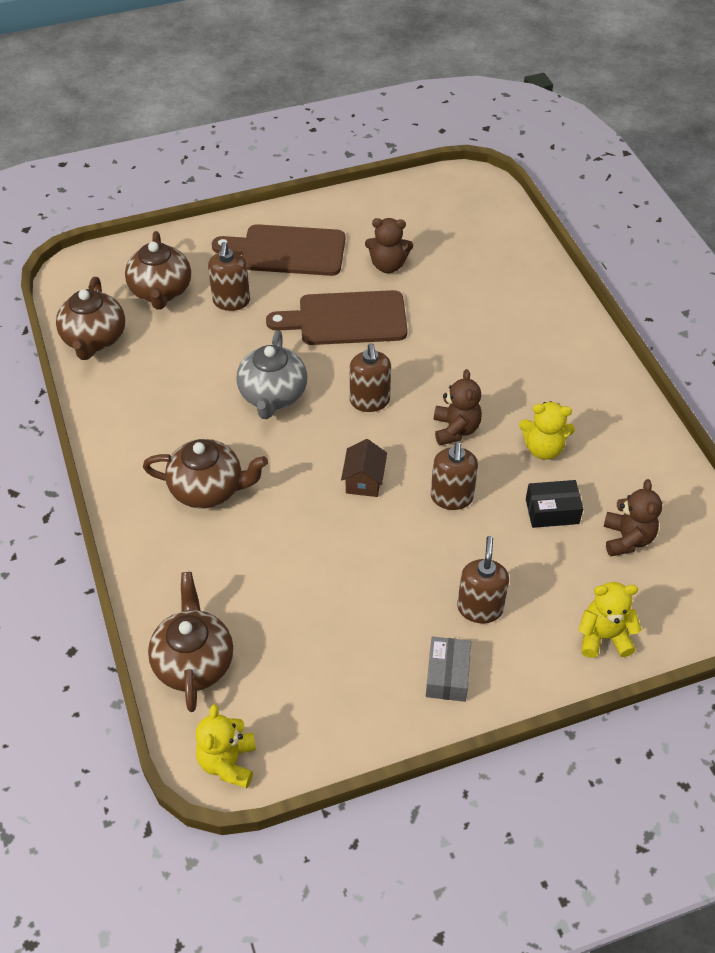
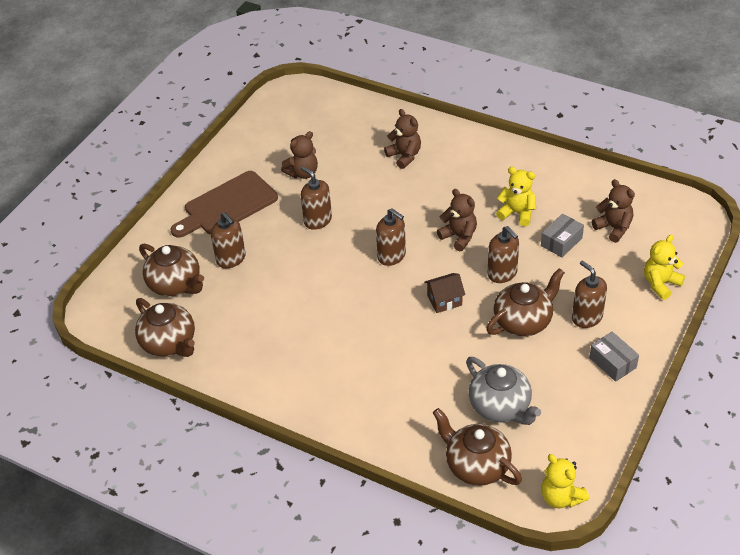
camera: 40 degrees left, 5 degrees down
(208, 489) = (361, 372): brown teapot -> brown teapot (523, 321)
(273, 396) = (330, 294): grey teapot -> grey teapot (500, 407)
(346, 319) = (317, 220): brown cutting board -> brown soap dispenser
(364, 481) = (444, 300): brown house -> brown house turned 75 degrees counterclockwise
(502, 313) = (404, 156): none -> brown teddy bear
(543, 448) = (517, 213): yellow teddy bear -> yellow teddy bear turned 120 degrees counterclockwise
(552, 511) = (561, 242): black box -> grey box

